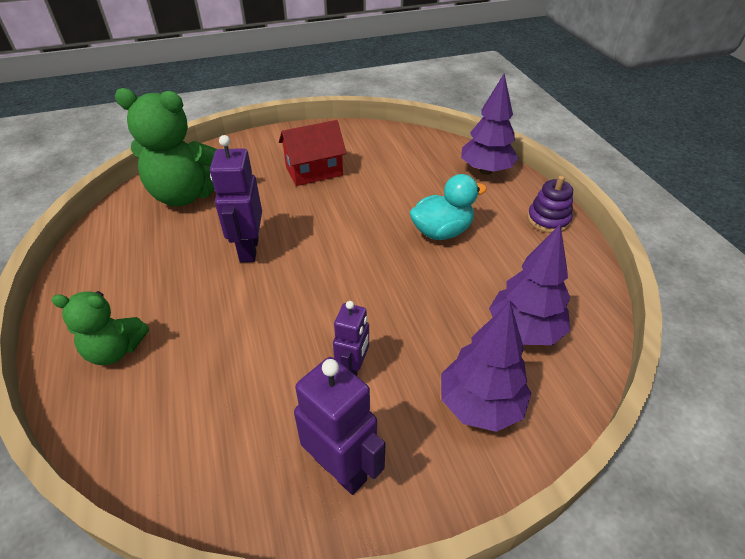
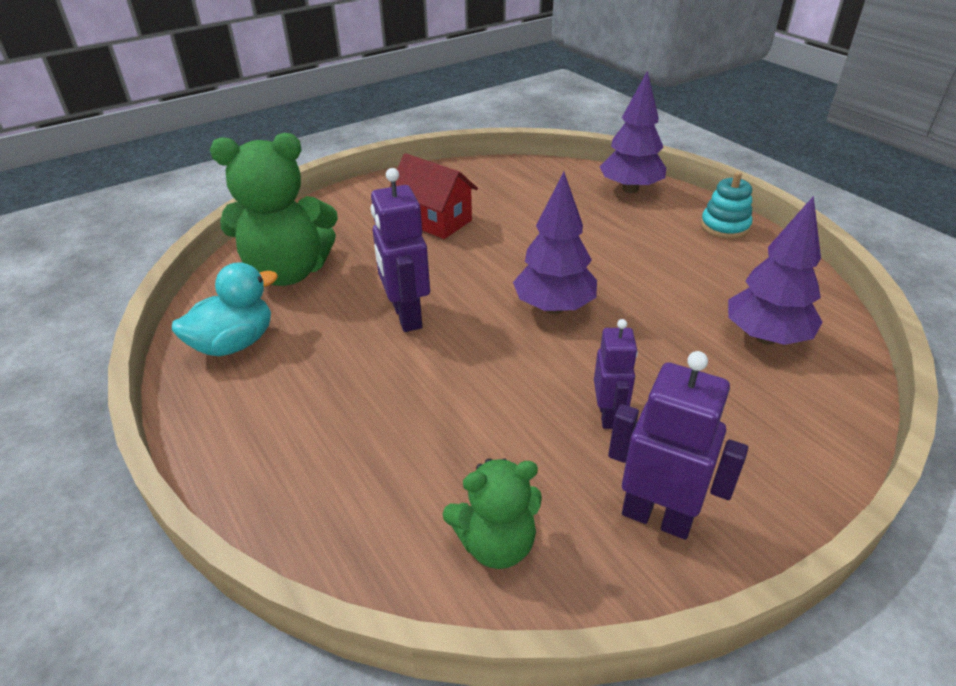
camera: 15 degrees left, 5 degrees down
(115, 350) = (305, 459): green teddy bear -> green teddy bear (496, 543)
(314, 171) = (434, 220): red house -> red house turned 75 degrees clockwise
(442, 232) = (620, 258): turquoise duck -> turquoise duck (234, 343)
(480, 405) = (764, 418): purple tree -> purple tree (553, 307)
(548, 220) = (724, 226): purple stacking toy -> turquoise stacking toy

